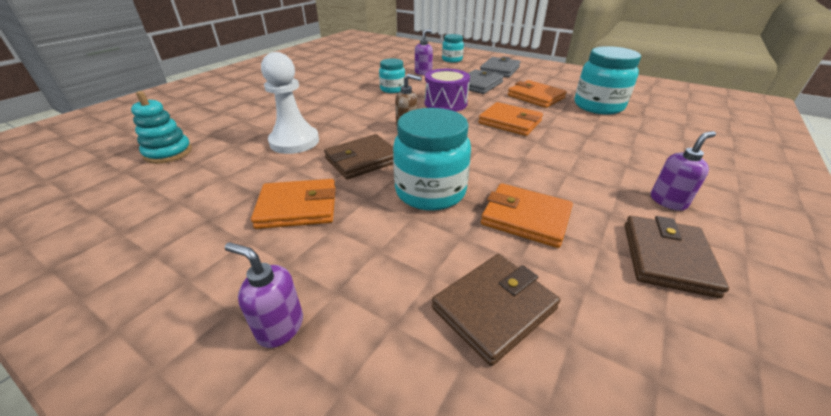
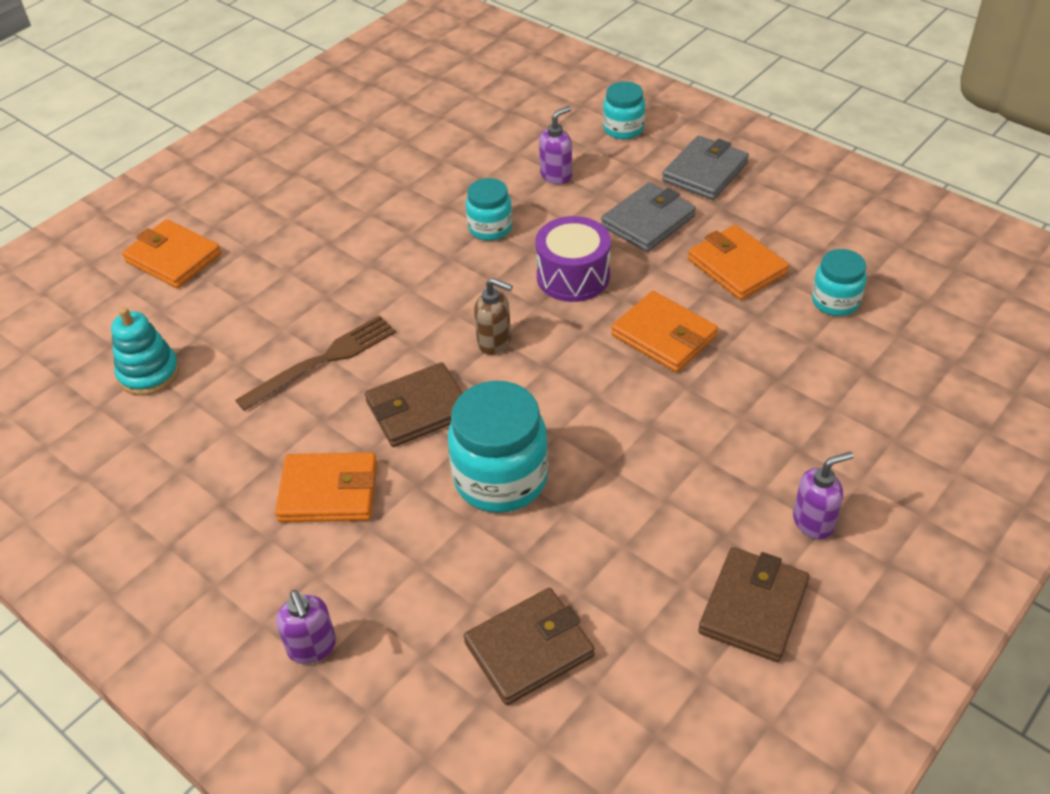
camera: 10 degrees right, 10 degrees up
(280, 327) = (312, 647): purple soap dispenser -> purple soap dispenser turned 150 degrees counterclockwise
(294, 141) = (323, 361): white pawn -> brown fork
(525, 218) = (610, 534): orange wallet -> orange wallet (173, 258)
(598, 106) = (835, 301): turquoise jar -> turquoise jar, size x0.58

